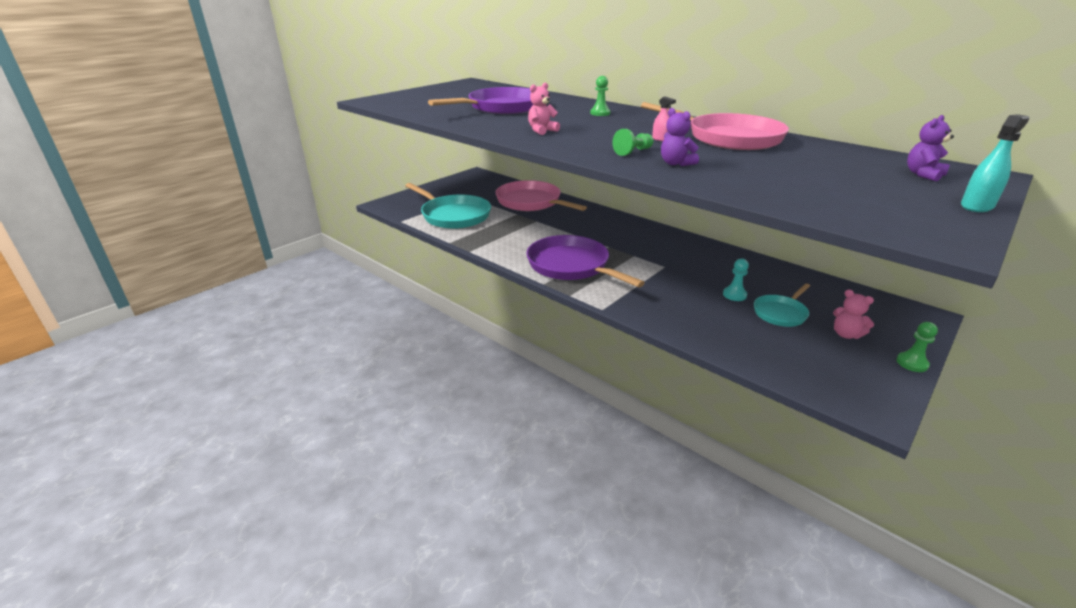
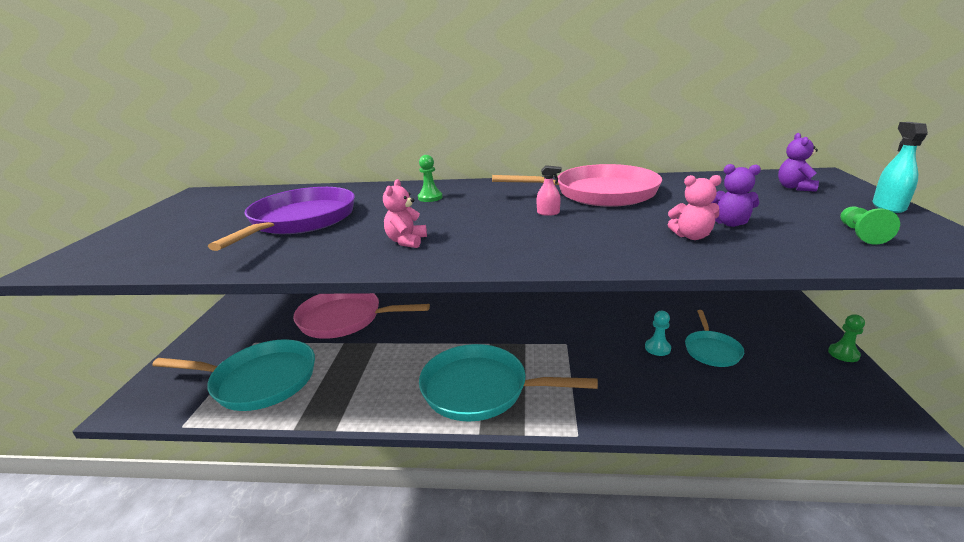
camera: 35 degrees left, 5 degrees down
(571, 266) = (480, 389): purple pan -> turquoise pan
(633, 152) = (555, 239): green pawn -> green pawn (860, 234)
(675, 163) = (622, 240): purple teddy bear -> purple teddy bear (730, 223)
(846, 334) = (775, 348): pink teddy bear -> pink teddy bear (691, 236)

